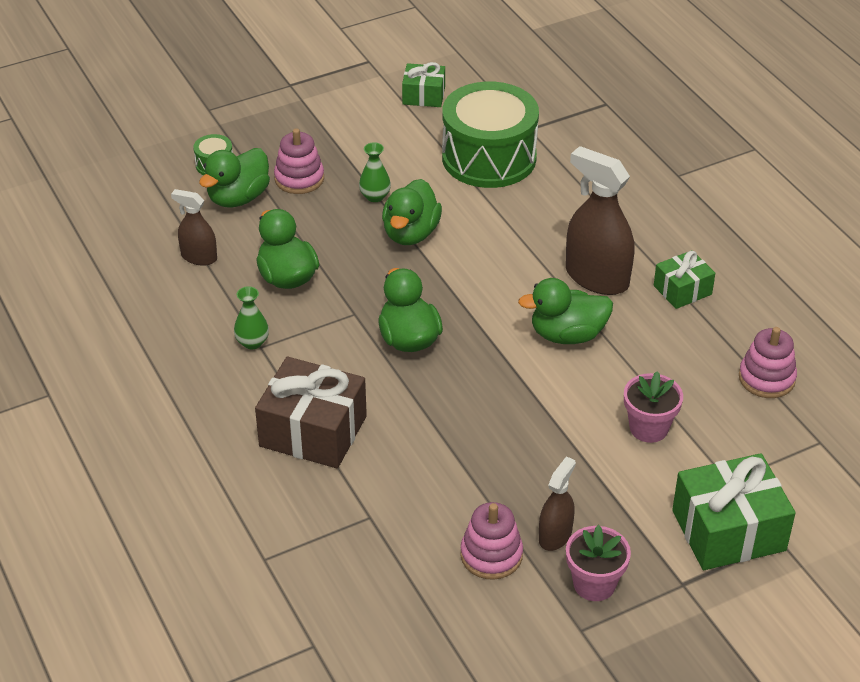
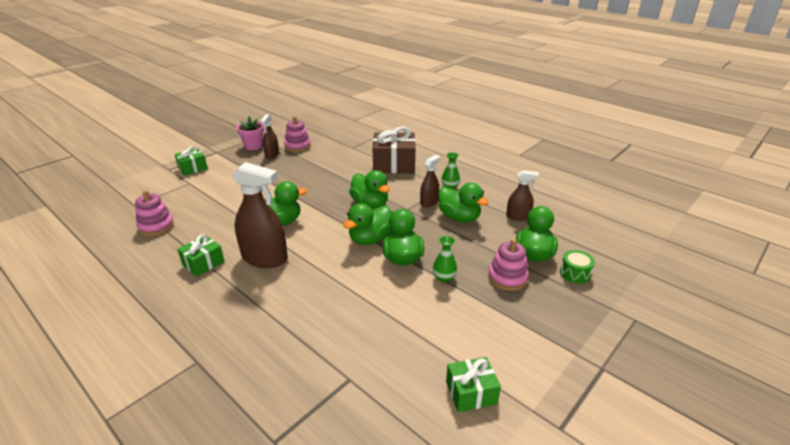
camera: 160 degrees right, 10 degrees down
(311, 318) = (429, 202): none -> brown spray bottle
(440, 272) = (370, 239): none -> green duck
(489, 158) = (374, 334): green drum -> none
(648, 428) = (229, 193): pink flower pot -> none
(728, 530) = (193, 168): green gift -> green gift, size x0.56

